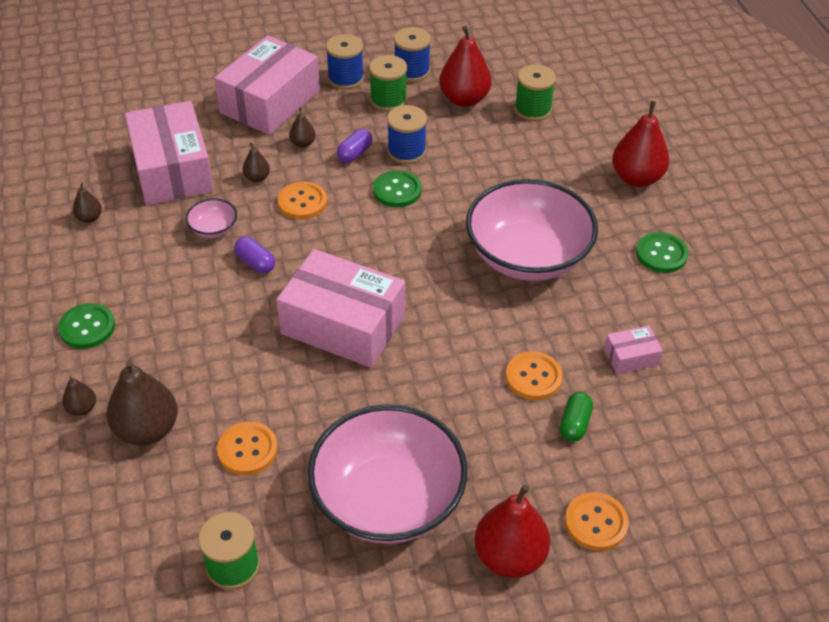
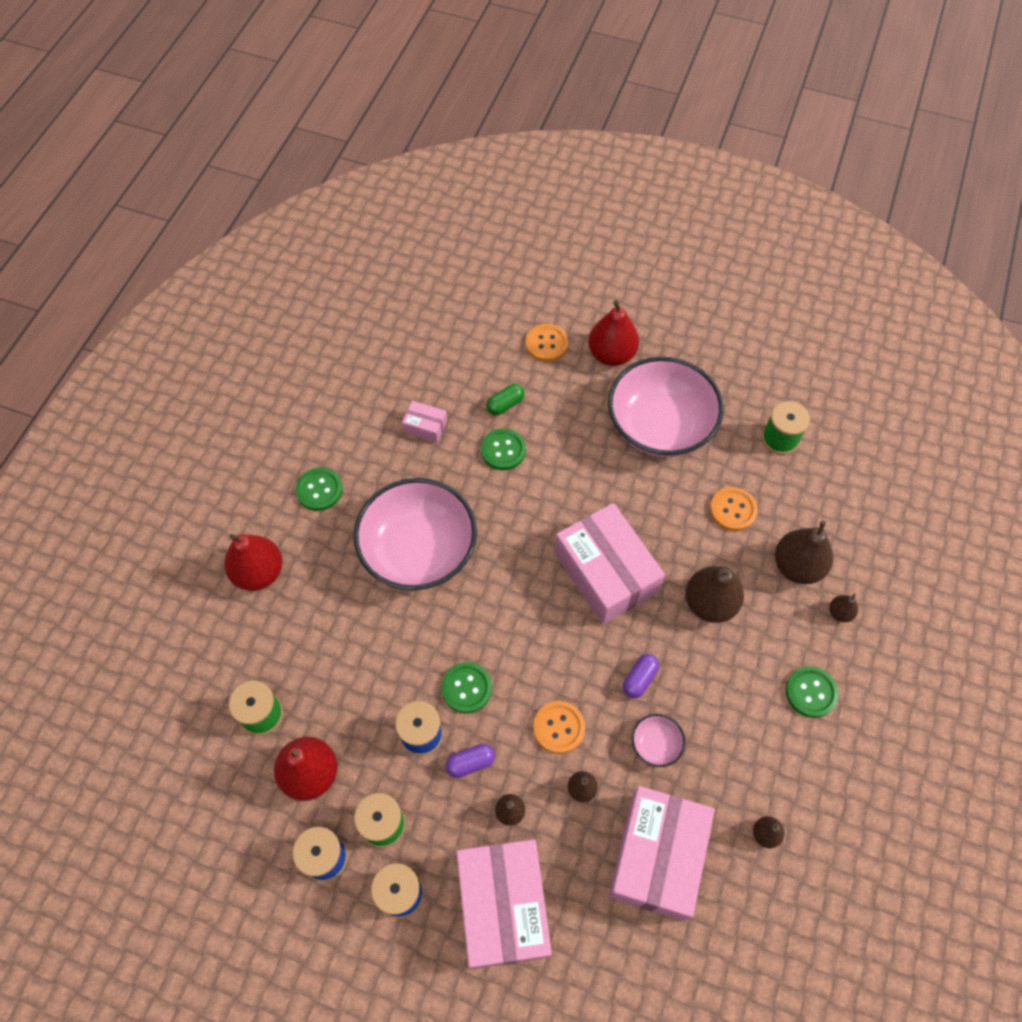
camera: 145 degrees left, 15 degrees up
(224, 350) = (710, 603): none -> brown pear
(255, 262) = (639, 679): purple capsule -> purple capsule turned 45 degrees clockwise
(270, 102) = (503, 906): pink box -> pink box turned 75 degrees counterclockwise
(533, 377) = (503, 450): orange button -> green button

